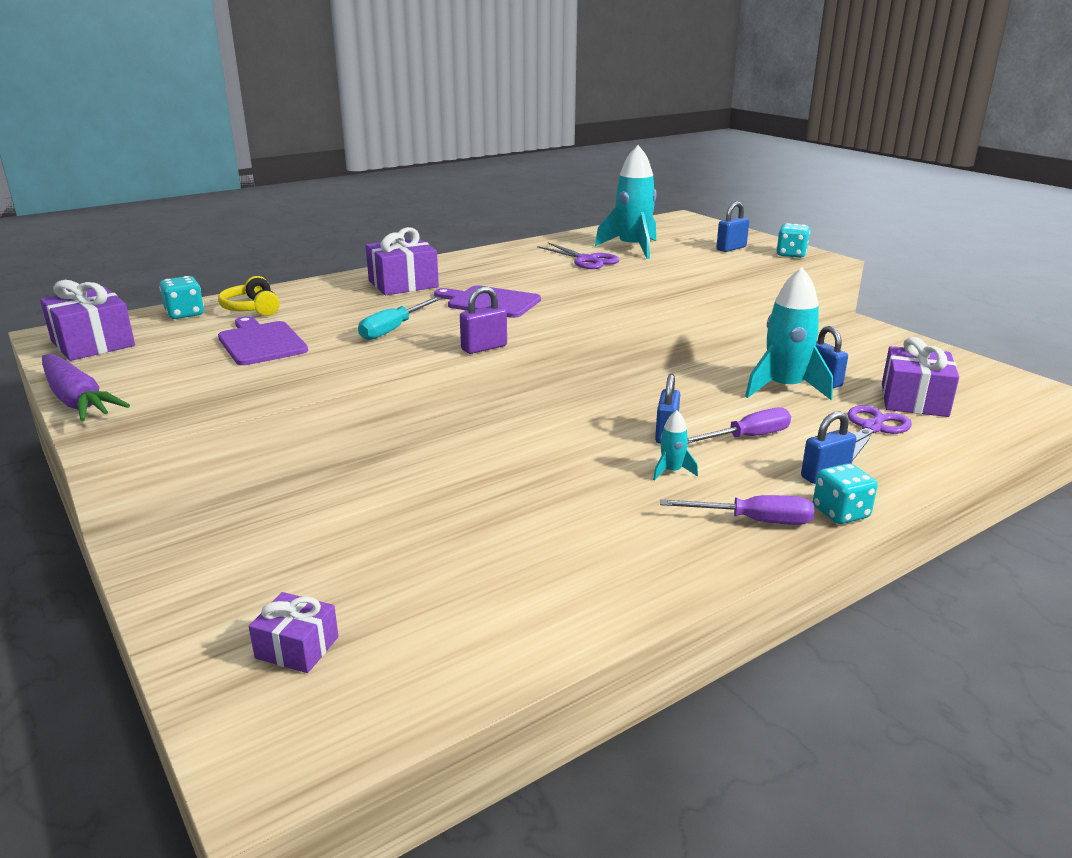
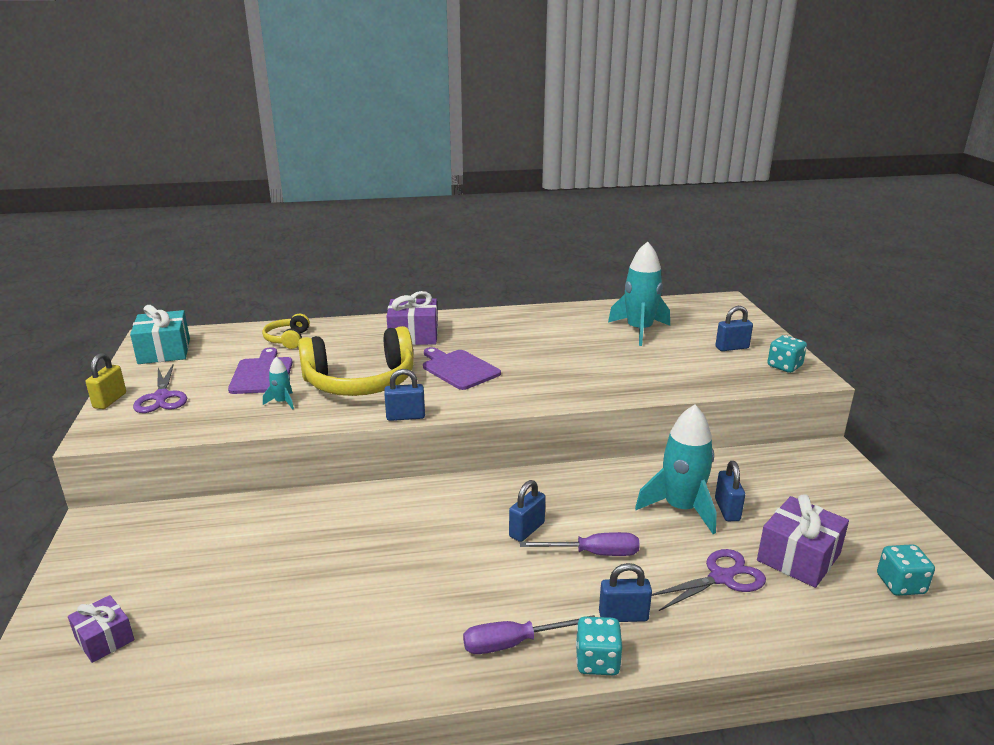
camera: 25 degrees right, 0 degrees up
(77, 400) = (110, 400): purple carrot -> yellow padlock
(93, 343) = (164, 351): purple gift -> turquoise gift
(185, 314) = (242, 335): turquoise dice -> turquoise dice (900, 584)
(393, 329) = (360, 382): turquoise screwdriver -> yellow headphones
(484, 348) = (405, 417): purple padlock -> blue padlock
(586, 260) = (584, 337): purple scissors -> purple scissors (162, 397)
(671, 471) = (495, 569): turquoise rocket -> turquoise rocket (282, 402)
(754, 521) = (513, 643): purple screwdriver -> purple screwdriver turned 135 degrees clockwise

